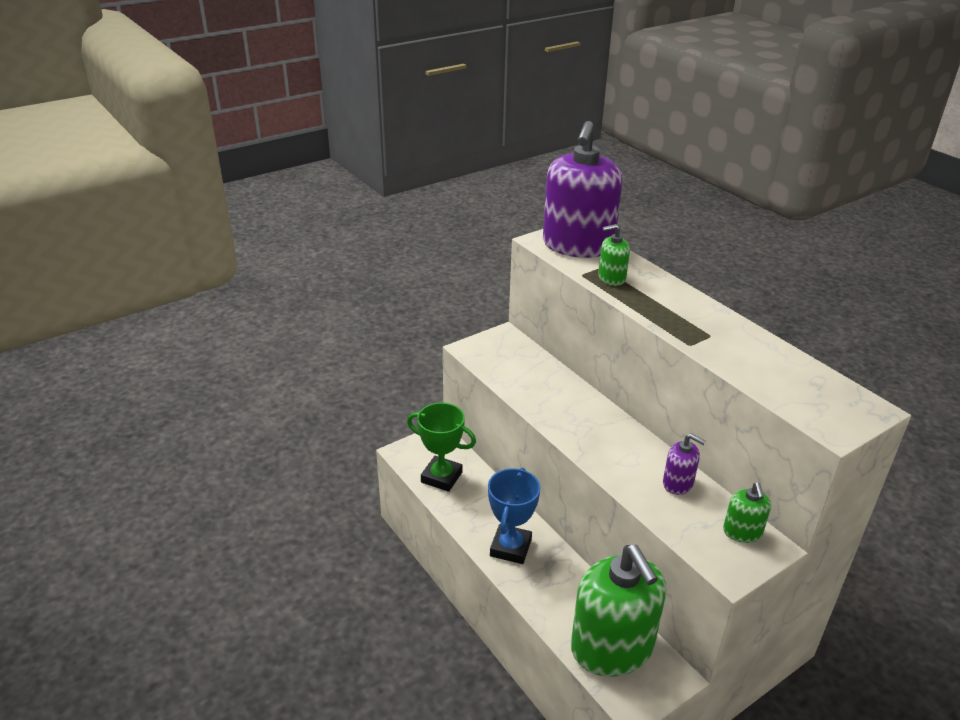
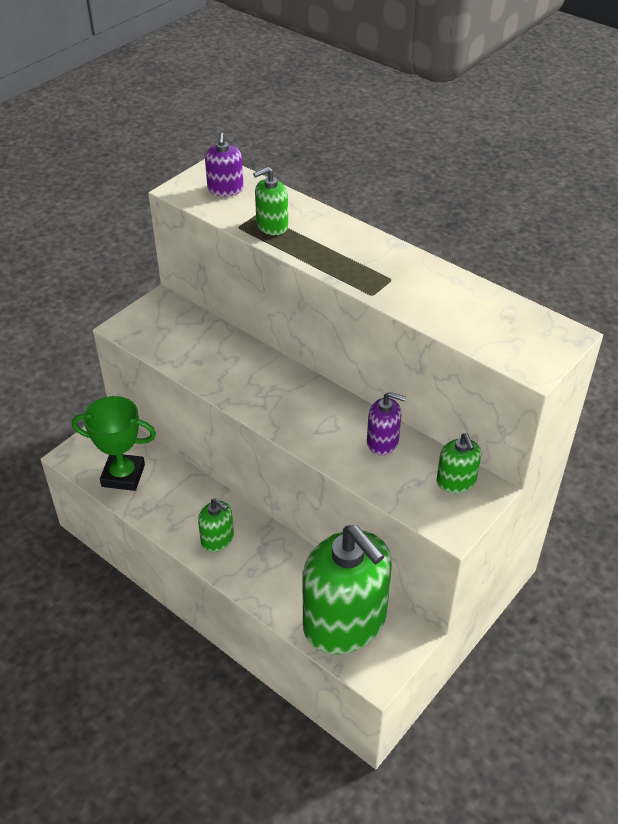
camera: 15 degrees left, 10 degrees up
(510, 547) = (217, 539): blue trophy -> green soap dispenser
(578, 245) = (225, 189): purple soap dispenser -> purple soap dispenser, size x0.44

